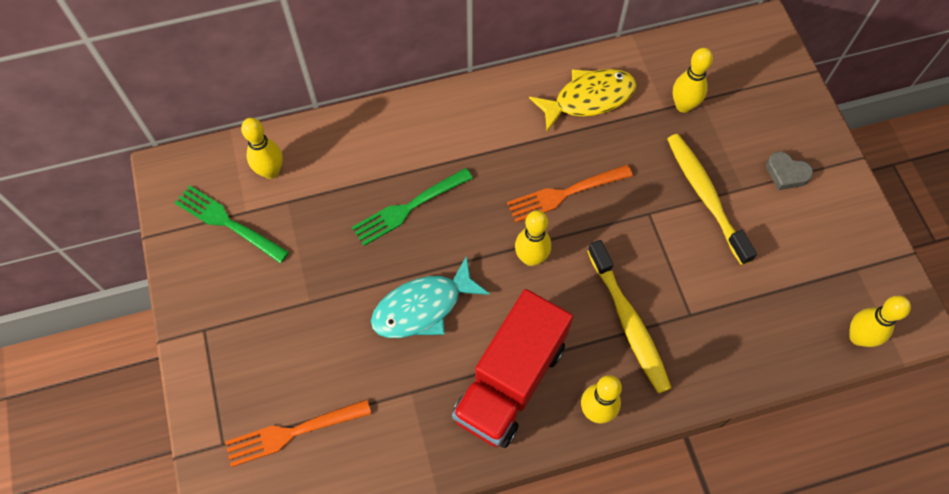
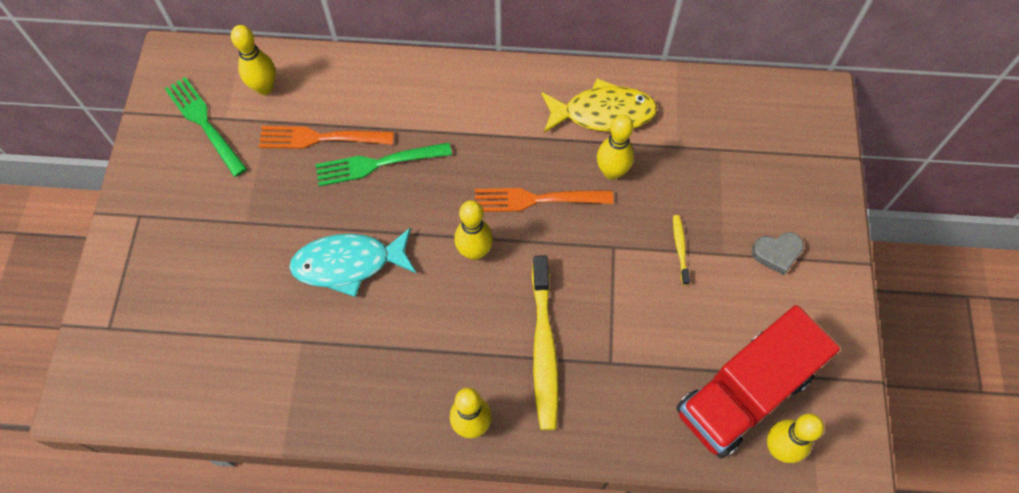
camera: 20 degrees right, 0 degrees up
(294, 432) = (176, 340): orange fork -> orange fork (321, 138)
(510, 381) = (400, 365): red truck -> red truck (743, 394)
(683, 105) = (698, 150): yellow bowling pin -> yellow bowling pin (612, 172)
(705, 196) = (680, 248): yellow toothbrush -> yellow toothbrush, size x0.45
(786, 173) = (777, 253): grey heart -> grey heart turned 60 degrees counterclockwise

